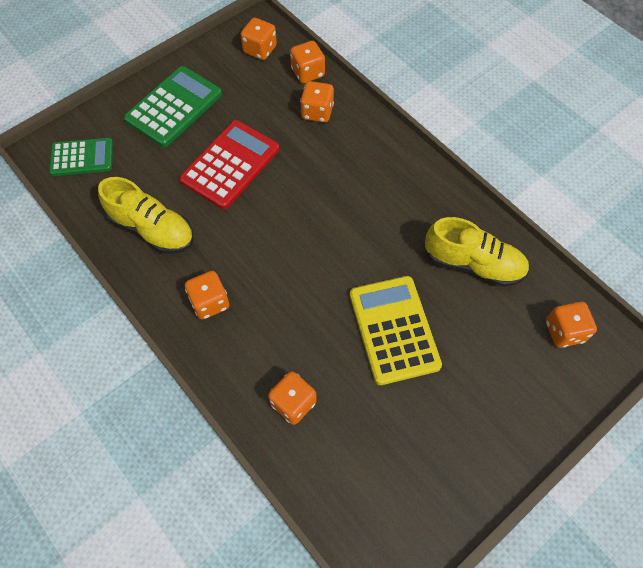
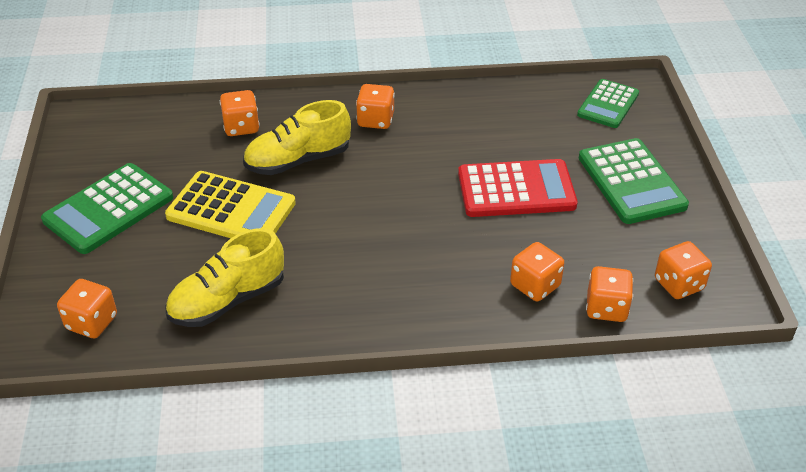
camera: 125 degrees right, 20 degrees down
(152, 229) = (483, 116): yellow shoe -> yellow shoe (298, 160)
(230, 165) = (516, 189): red calculator -> red calculator turned 75 degrees counterclockwise
(467, 422) = (109, 209): none -> green calculator

